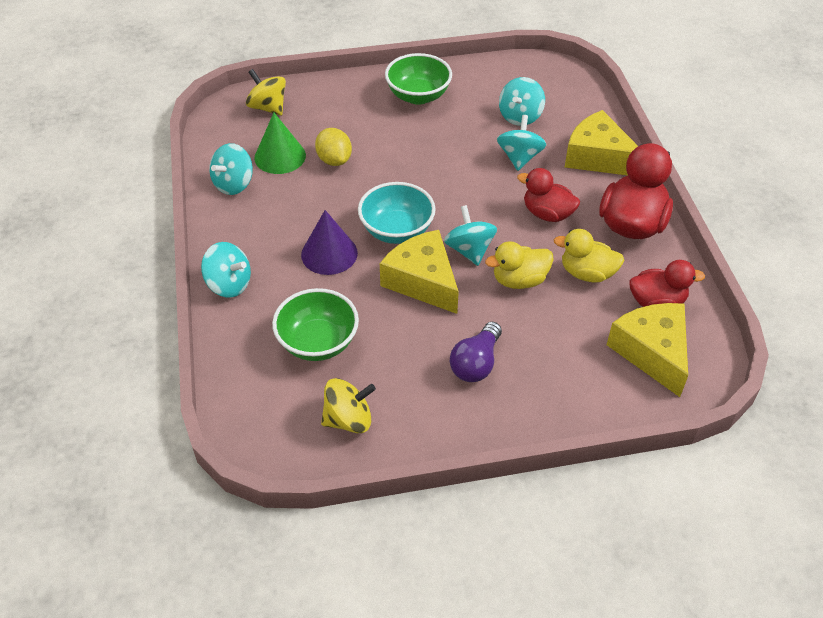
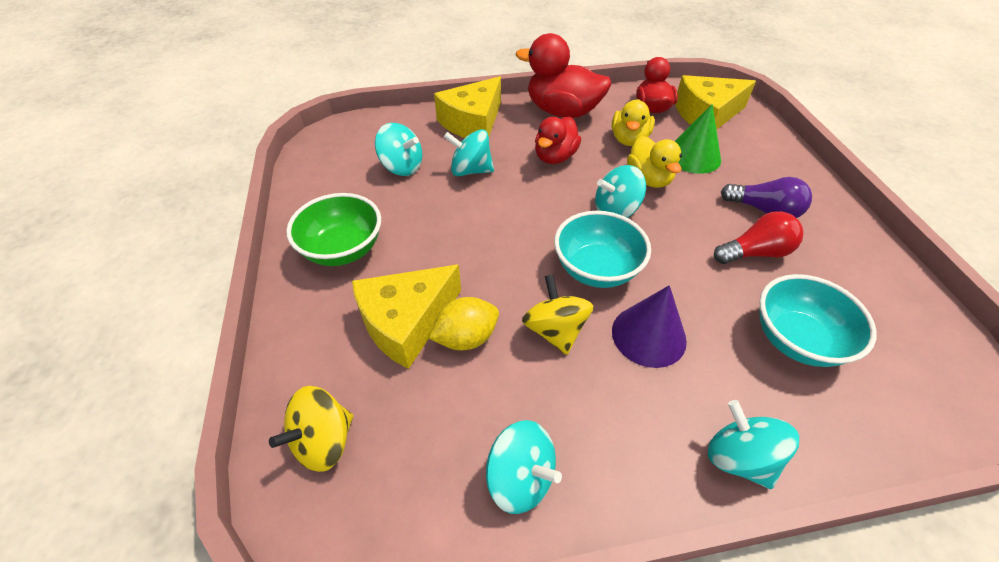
camera: 90 degrees left, 0 degrees up
(229, 284) = (739, 458): turquoise spinning top -> turquoise spinning top turned 60 degrees counterclockwise
(280, 156) = (454, 411): green cone -> green cone (693, 156)
(318, 342) = (796, 340): green bowl -> turquoise bowl
(348, 419) = (886, 306): yellow spinning top -> yellow spinning top (555, 330)
(416, 340) = (755, 253): none -> red light bulb
(423, 281) = (670, 247): yellow cheese -> yellow cheese (406, 322)

